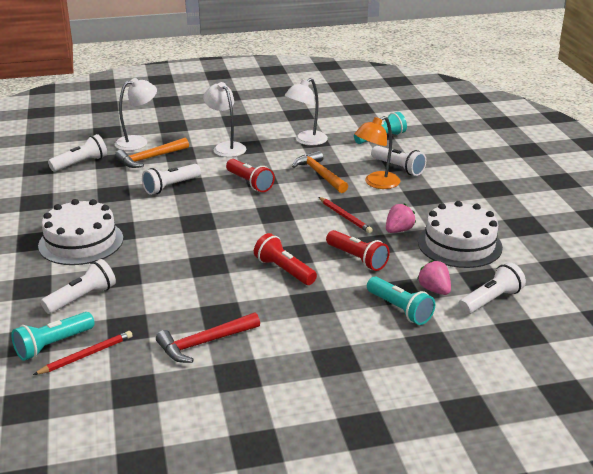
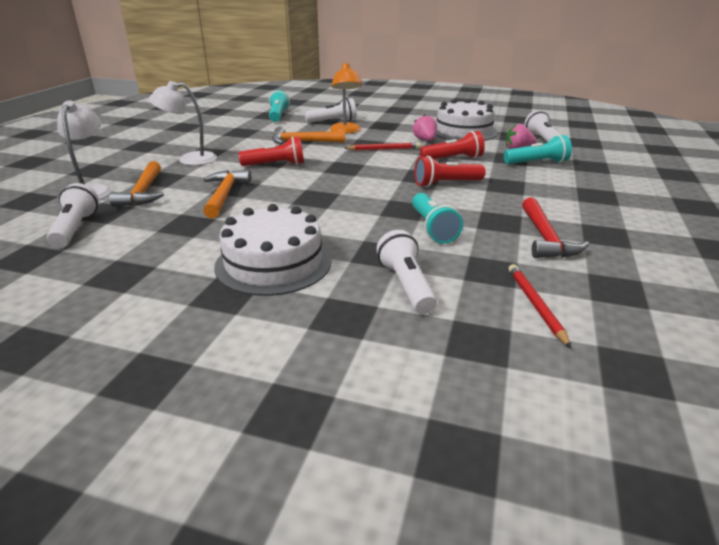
camera: 60 degrees left, 0 degrees up
(53, 345) = (500, 324): turquoise flashlight -> turquoise flashlight (432, 228)
(171, 186) = (225, 195): white flashlight -> orange hammer
(306, 141) = (237, 134): white lamp -> none

